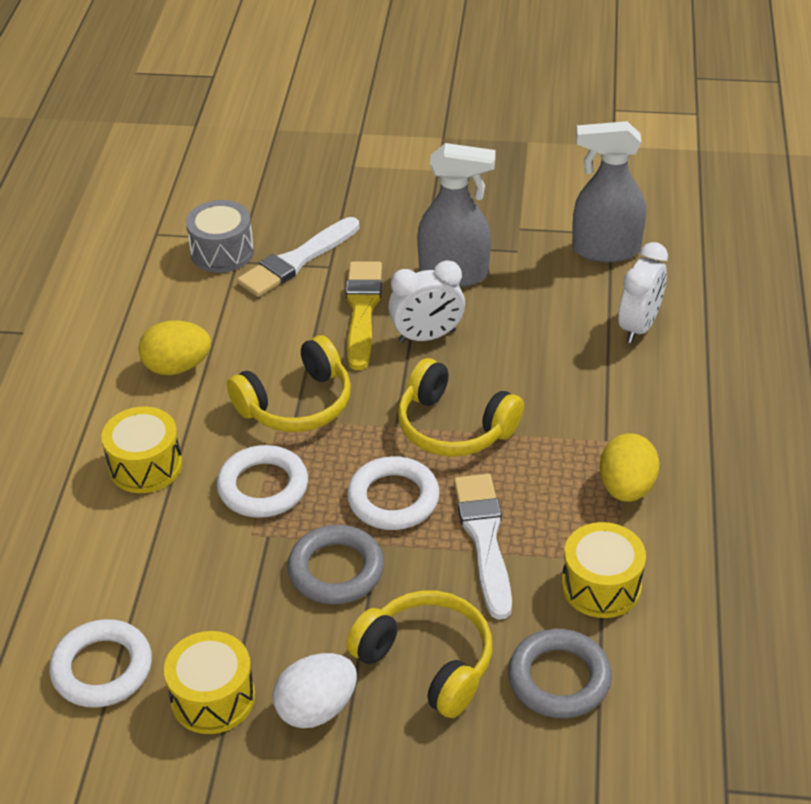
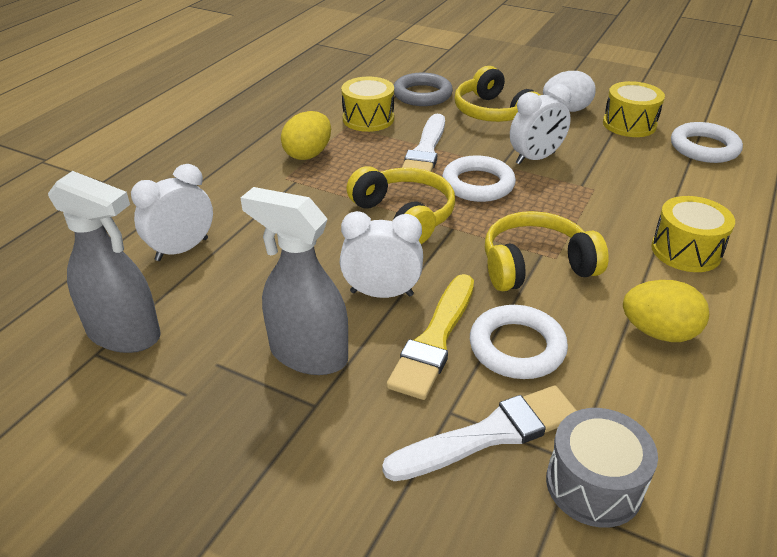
camera: 160 degrees left, 5 degrees down
(263, 487) = (580, 213): white ring -> white ring (517, 347)
(336, 570) = (535, 158): grey ring -> white clock

